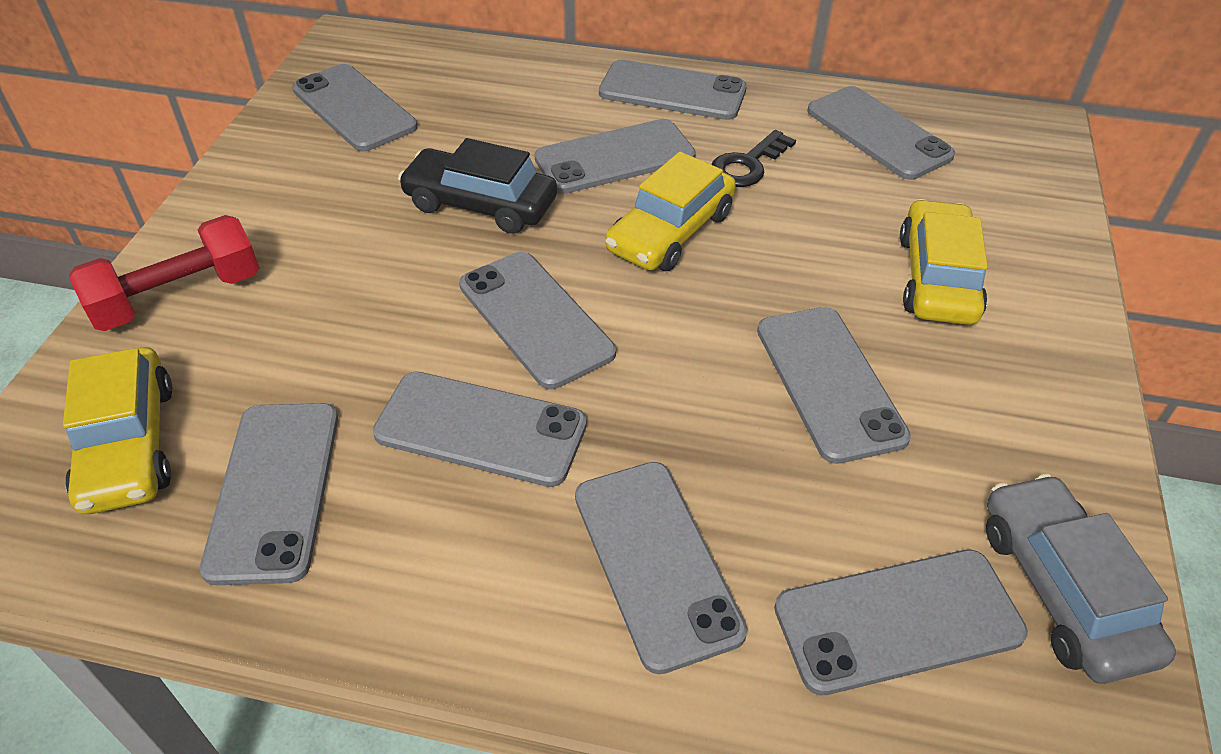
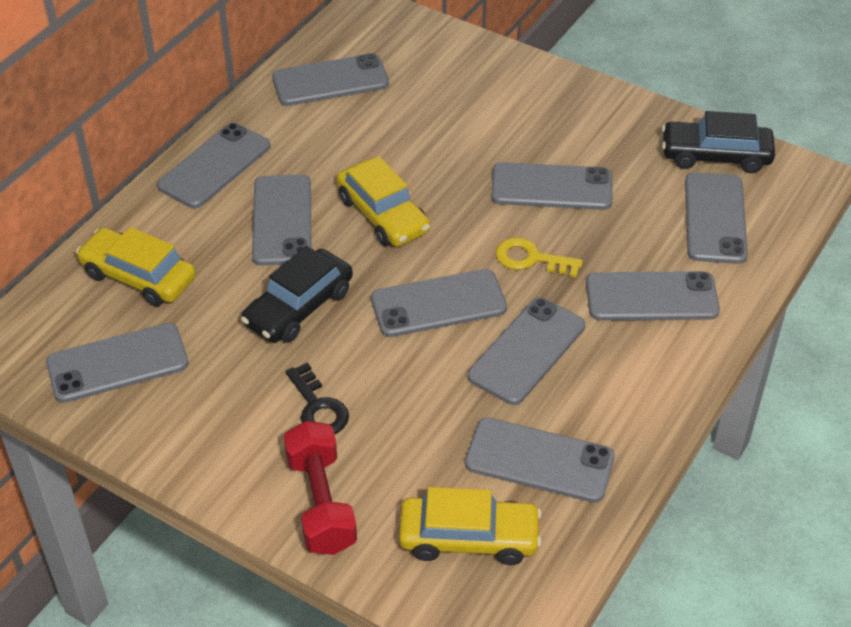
camera: 70 degrees left, 0 degrees up
(666, 392) = (531, 259): none -> yellow key
(747, 165) = (330, 155): black key -> black key (318, 407)
(937, 278) = (486, 111): yellow car -> yellow car (138, 276)
(1062, 589) = (715, 155): grey car -> black car

